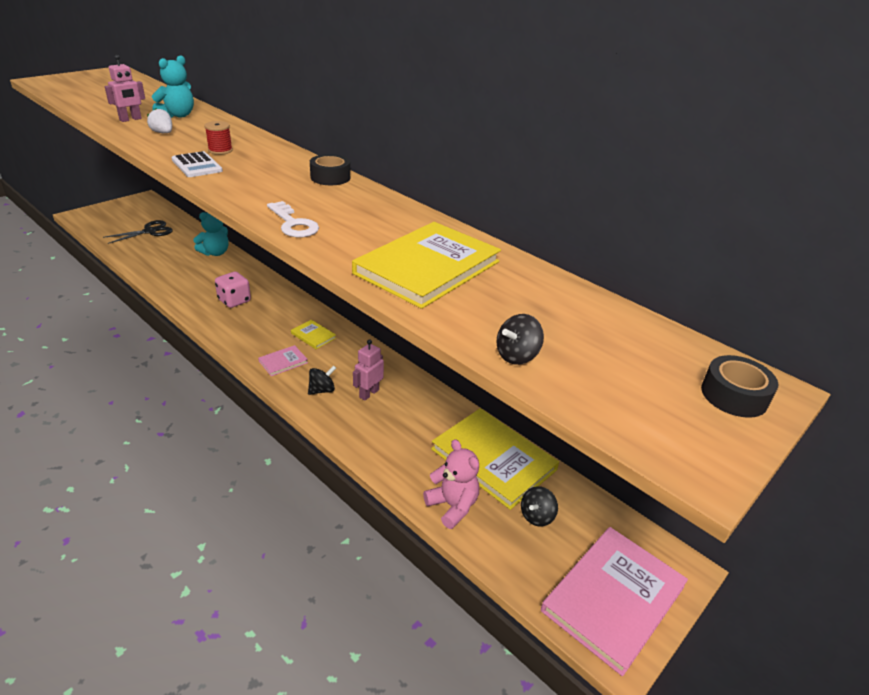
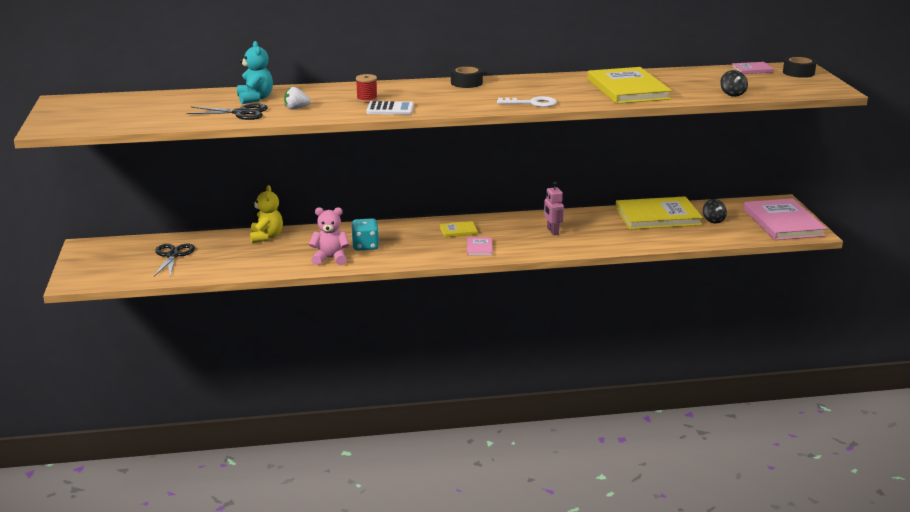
camera: 50 degrees left, 10 degrees down
(130, 119) = (241, 113): pink robot -> black scissors
(215, 253) = (266, 237): turquoise teddy bear -> yellow teddy bear
(234, 301) = (365, 246): pink dice -> turquoise dice
(322, 390) = (530, 244): black spinning top -> none
(452, 506) = (683, 238): pink teddy bear -> pink teddy bear (330, 259)
(671, 344) = (752, 69): none -> pink book

